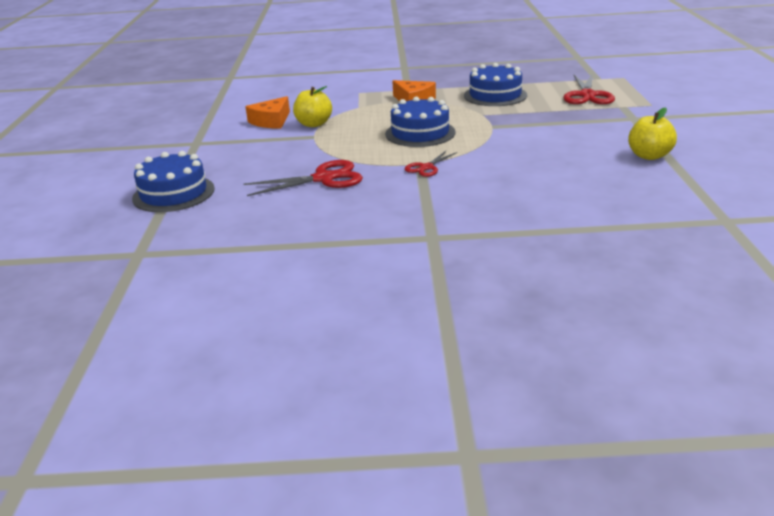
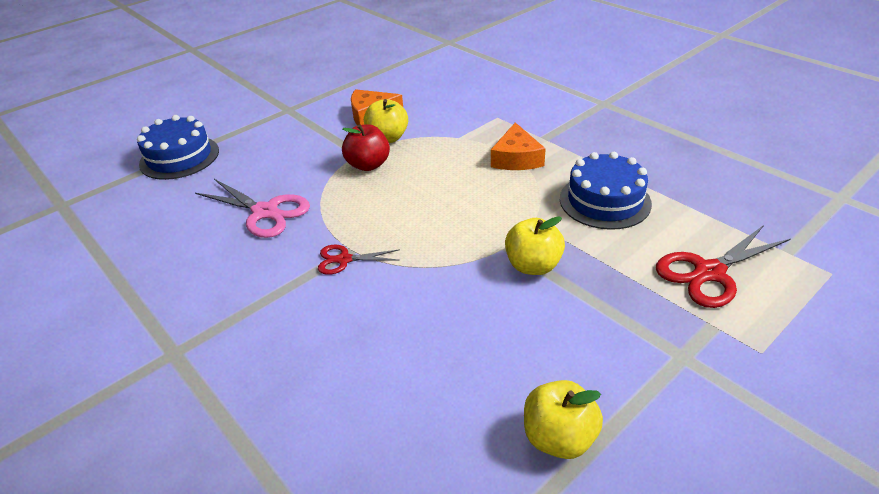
camera: 50 degrees right, 10 degrees up
(324, 178) = (265, 212): red scissors -> pink scissors
(334, 137) = (368, 165): none -> red apple
(420, 133) = (431, 208): blue cake -> none
(519, 125) = (533, 266): none -> yellow apple

